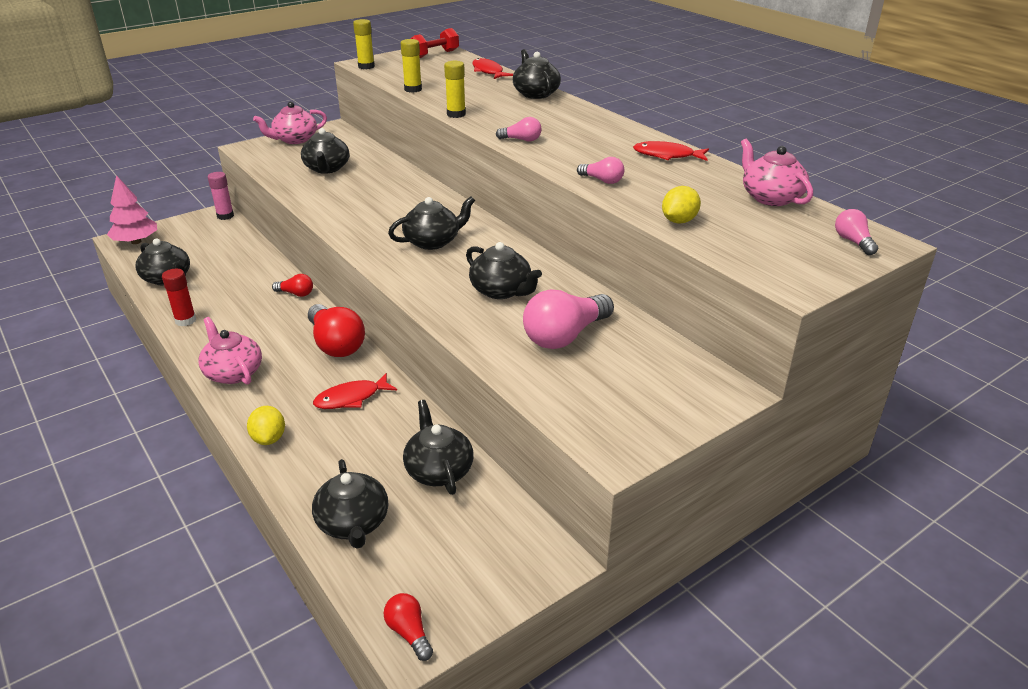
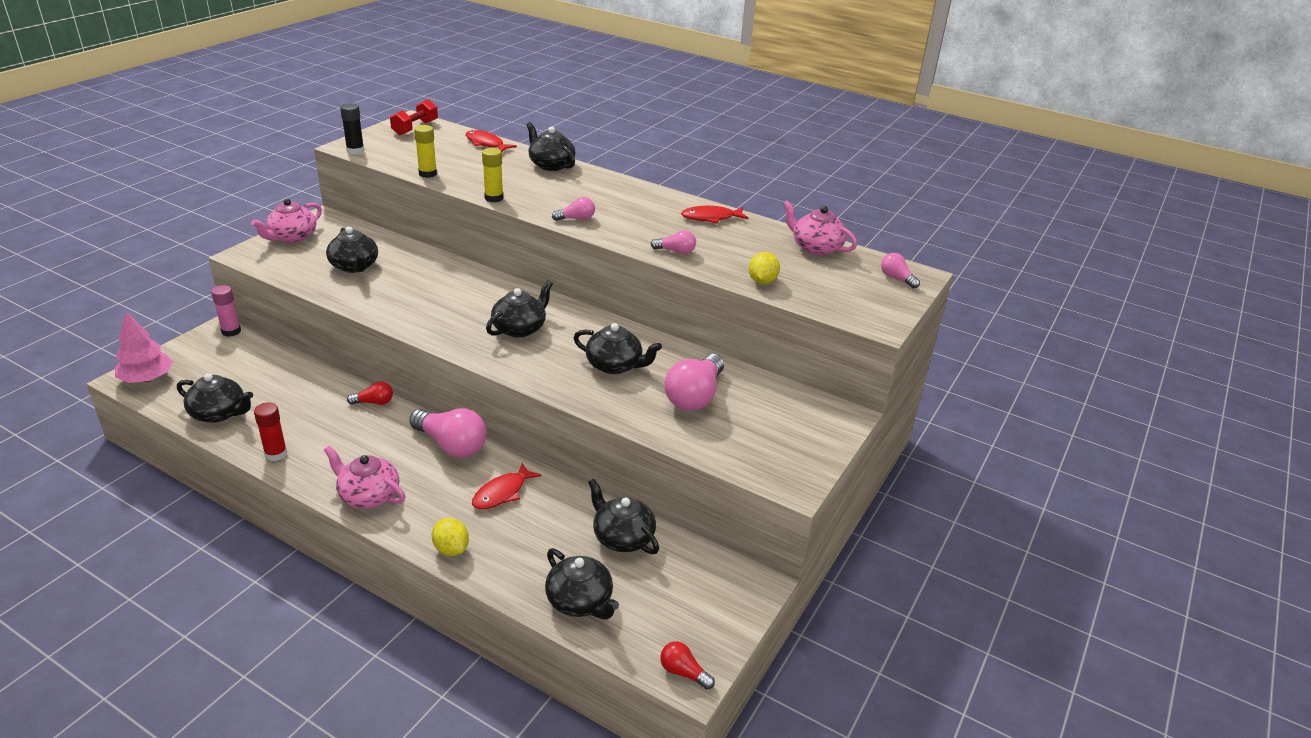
camera: 25 degrees left, 0 degrees up
(336, 344) = (451, 445): red light bulb -> pink light bulb
(366, 67) = (355, 151): yellow glue stick -> black glue stick

